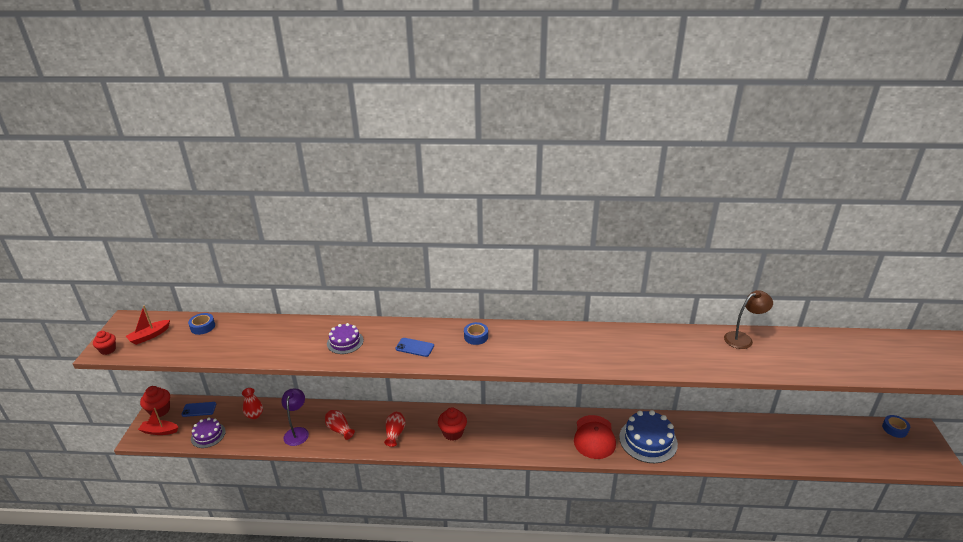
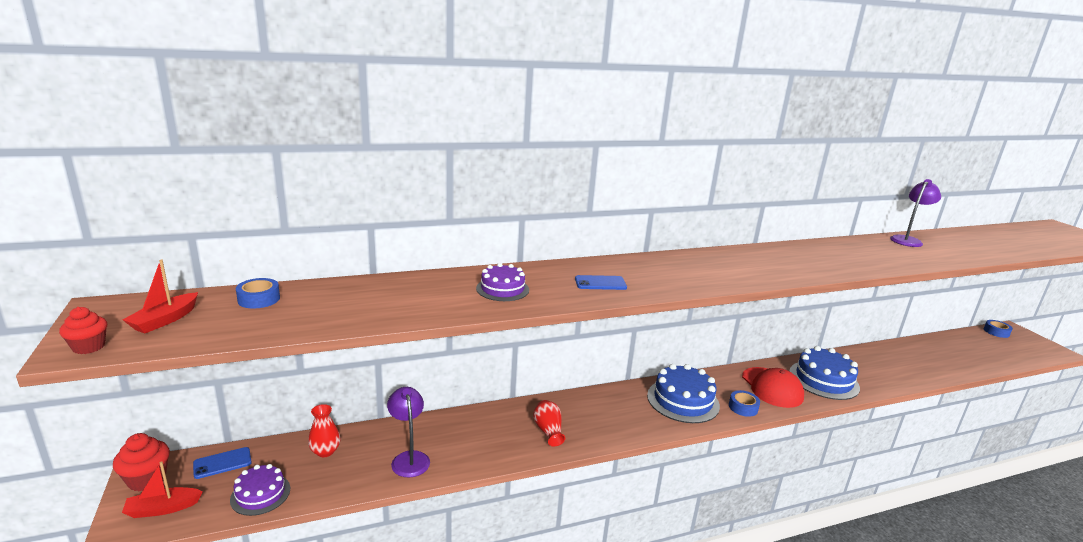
camera: 25 degrees left, 10 degrees down
(339, 429) = (469, 442): red vase -> none
(453, 433) = (619, 415): red cupcake -> none
(476, 337) = (660, 266): blue tape -> blue tape (743, 407)
(510, 432) = (683, 400): none -> blue cake
(743, 338) = (908, 240): brown lamp -> purple lamp

